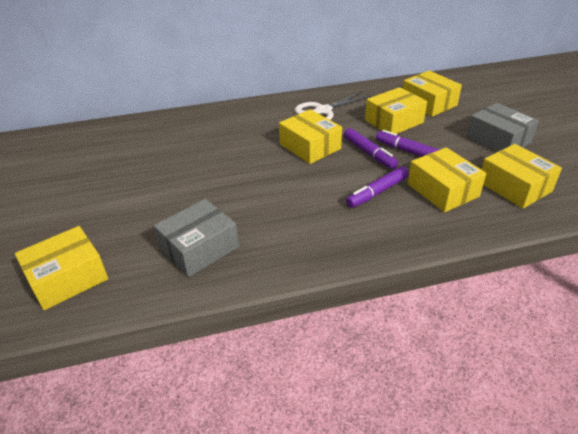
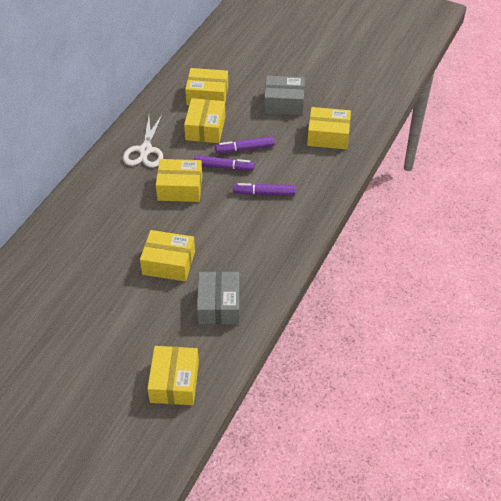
camera: 50 degrees left, 10 degrees up
(377, 192) = (264, 193): purple marker -> purple marker turned 90 degrees clockwise
(442, 190) = (296, 165): yellow box -> yellow box (168, 263)

